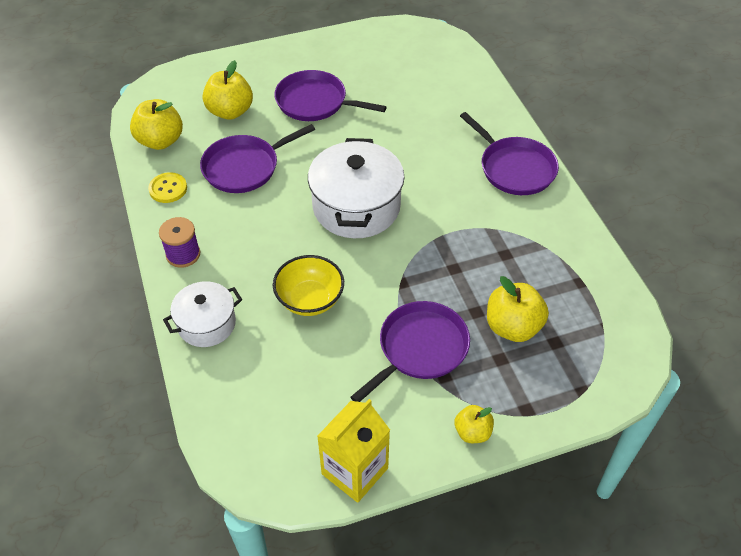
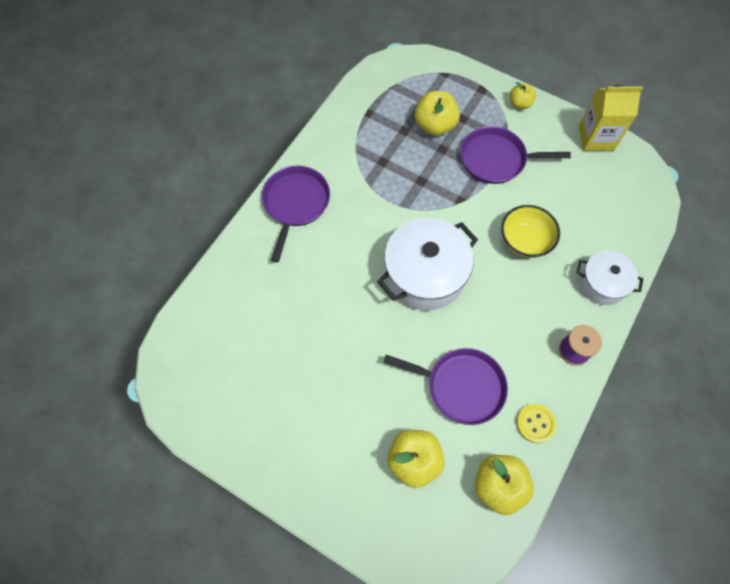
camera: 130 degrees left, 15 degrees up
(315, 102) = (341, 398): purple pan -> none

